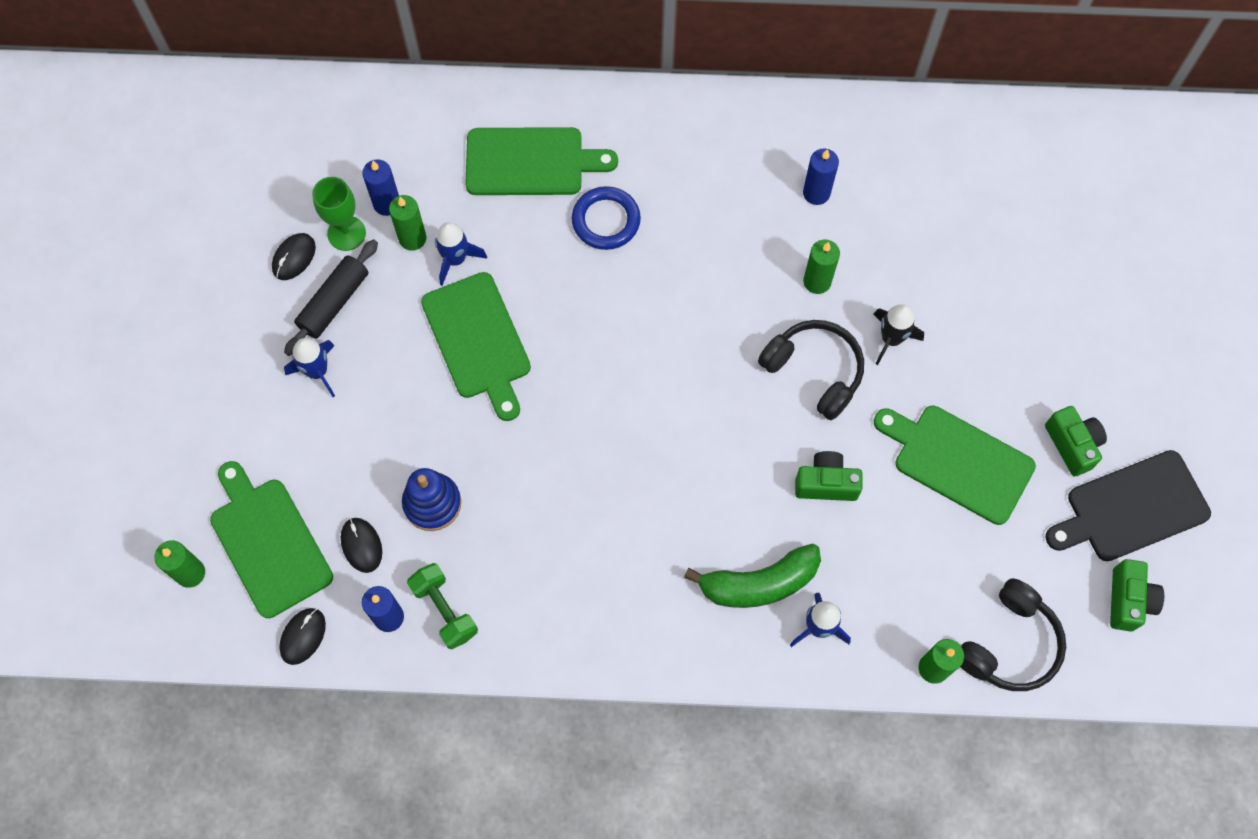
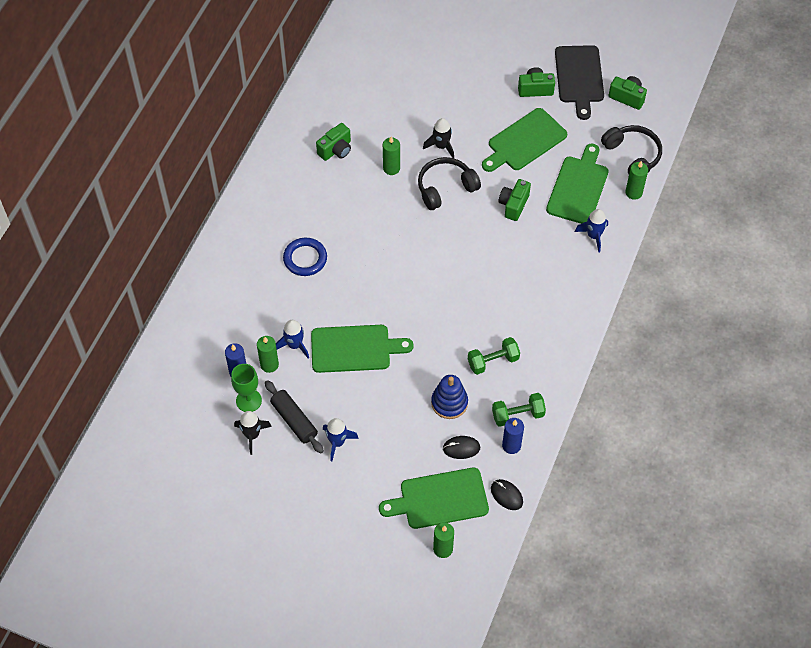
camera: 70 degrees left, 10 degrees down
(294, 257) = (252, 435): black mouse -> black rocket
(526, 543) = (493, 361): none -> green dumbbell
(530, 162) = (246, 286): green cutting board -> green cutting board (578, 187)
(759, 583) = (559, 255): green banana -> none
(816, 193) = (336, 150): blue candle -> green camera

